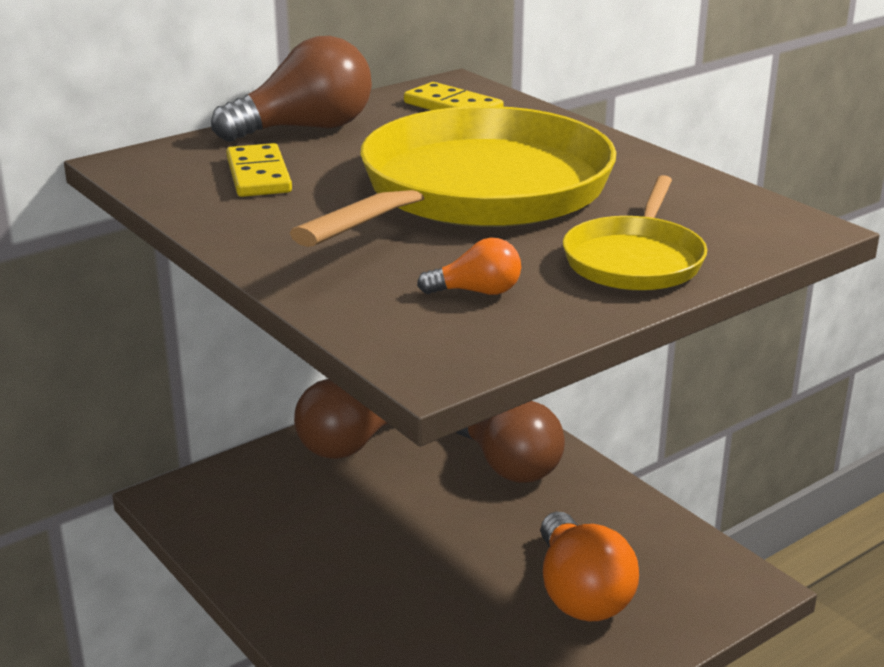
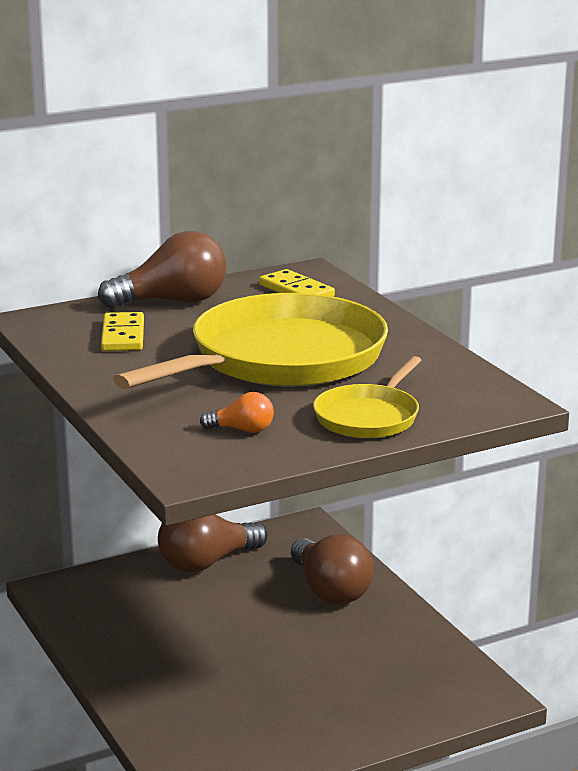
camera: 10 degrees right, 5 degrees down
(580, 593) = (352, 688): orange light bulb -> none

